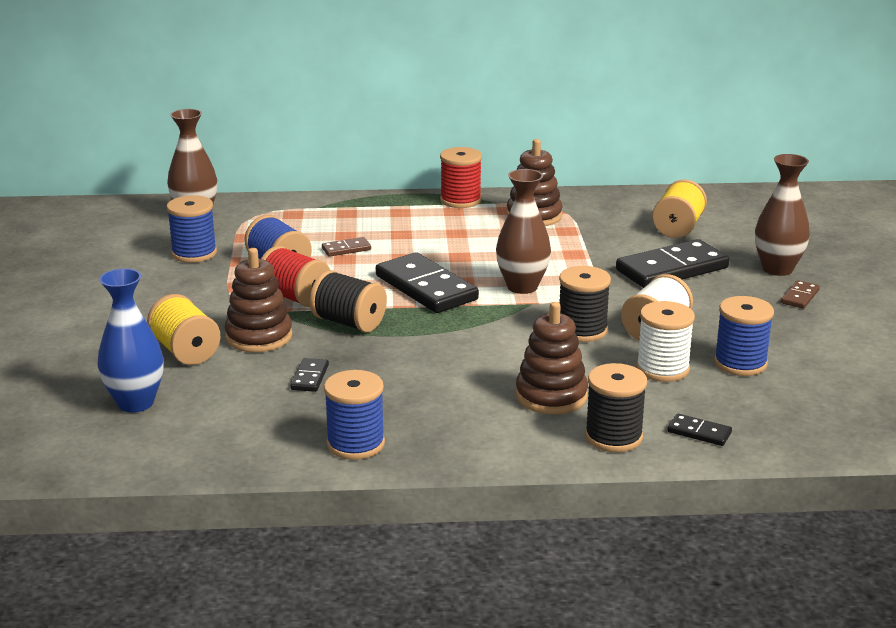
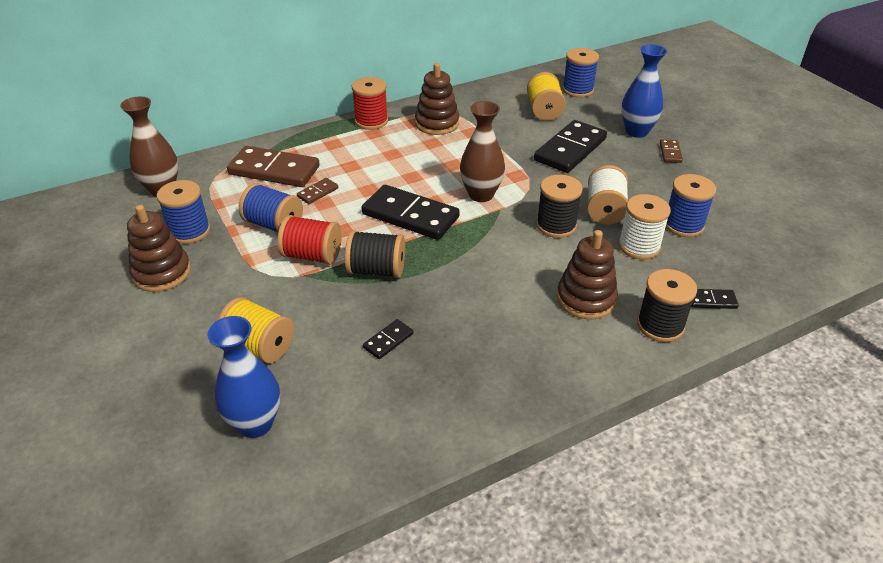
camera: 25 degrees left, 15 degrees up
(259, 337) = (312, 308): brown stacking toy -> brown stacking toy (162, 273)
(310, 377) = (388, 341): black domino -> black domino turned 60 degrees clockwise
(318, 222) = (274, 170): none -> brown domino
(355, 444) = (480, 403): blue spool -> blue spool (577, 90)
(777, 269) = (636, 131): brown vase -> blue vase

